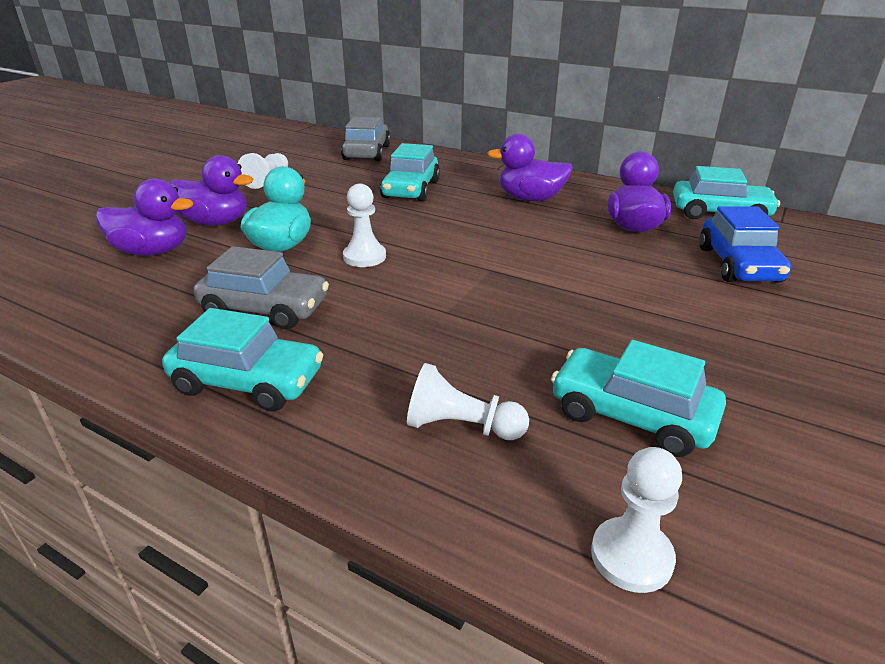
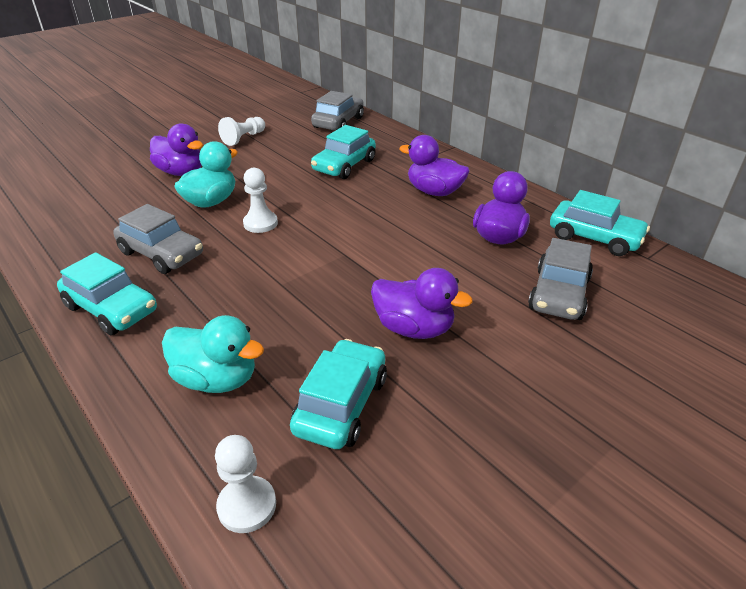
camera: 20 degrees right, 5 degrees up
(152, 251) = (124, 190): purple duck -> purple duck (414, 328)
(461, 426) = (217, 379): white pawn -> turquoise duck
(631, 415) = (341, 404): turquoise car -> turquoise car turned 60 degrees clockwise
(738, 265) = (559, 294): blue car -> grey car

